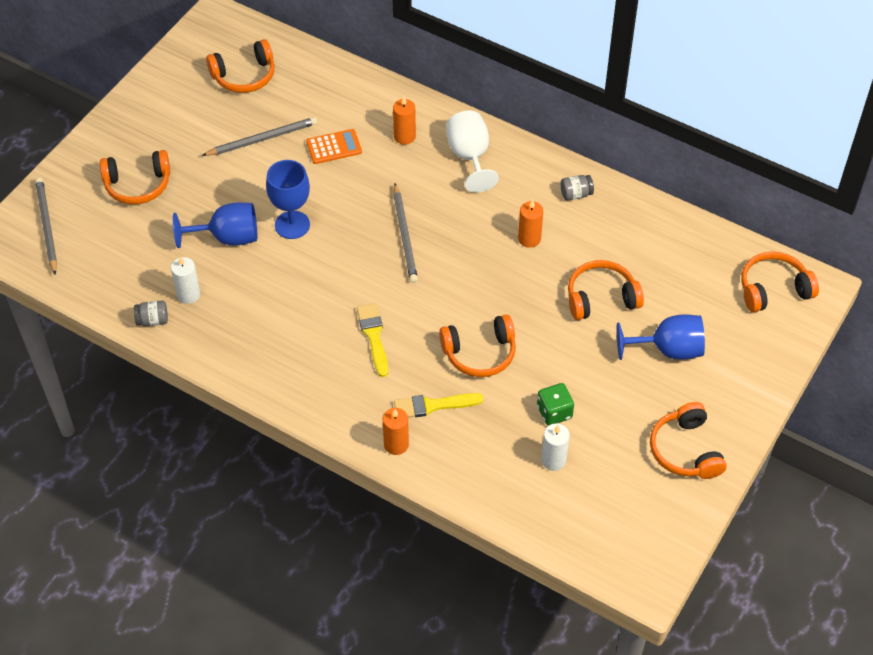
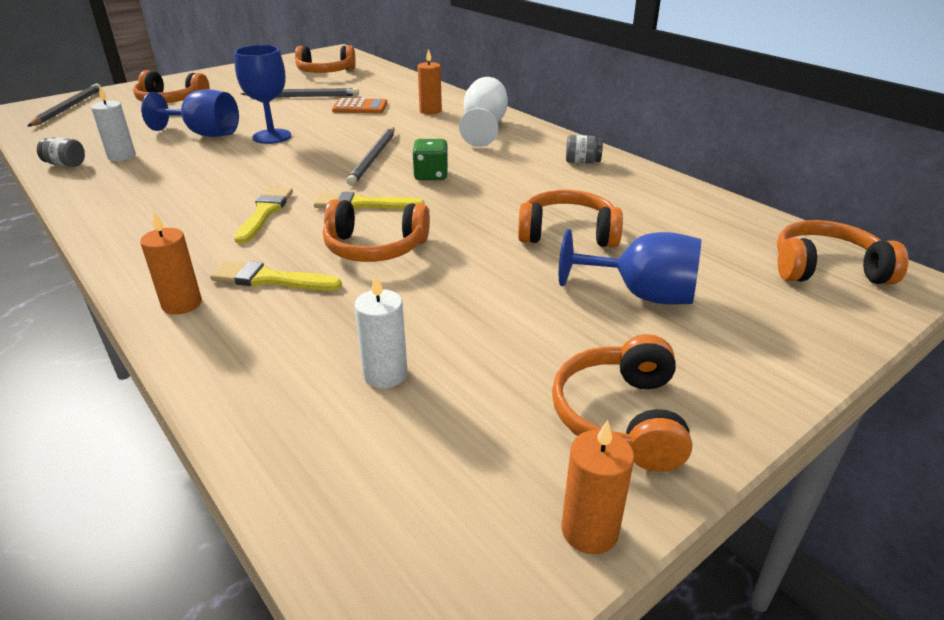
camera: 20 degrees right, 20 degrees down
(439, 305) = (363, 204): none -> yellow brush
(529, 239) = (507, 180): orange candle -> orange candle (589, 530)
(554, 412) = (429, 321): green dice -> green dice (431, 175)

